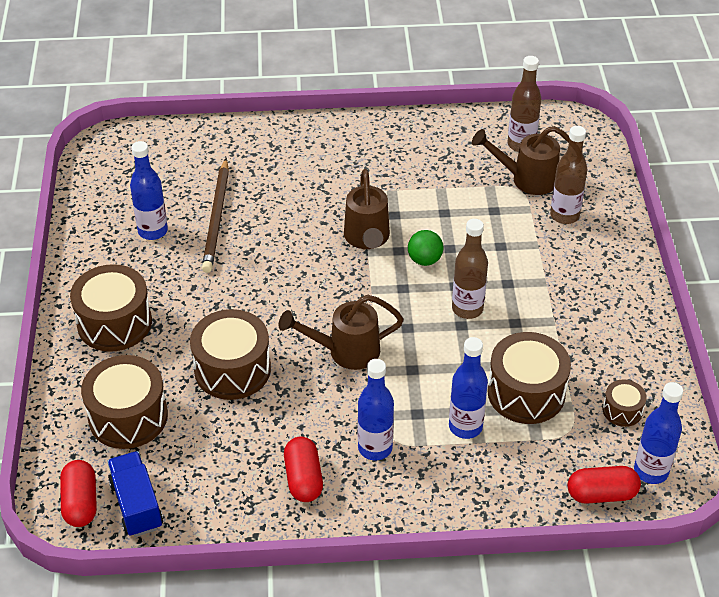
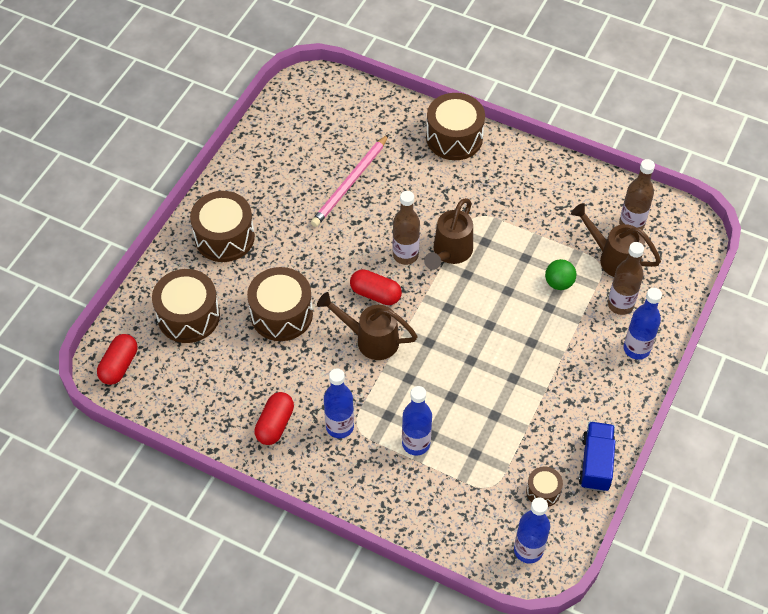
camera: 30 degrees right, 10 degrees up
(136, 505) = (153, 386): blue truck -> blue truck (596, 463)
(153, 231) = (297, 173): blue bottle -> blue bottle (636, 349)
(217, 218) = (350, 183): brown pencil -> pink pencil
(424, 260) = (481, 291): green ball -> green ball (559, 283)
(467, 309) = (485, 349): brown bottle -> brown bottle (405, 255)
(526, 393) = (480, 439): brown drum -> brown drum (454, 138)
(601, 494) = (477, 548): red capsule -> red capsule (375, 294)

